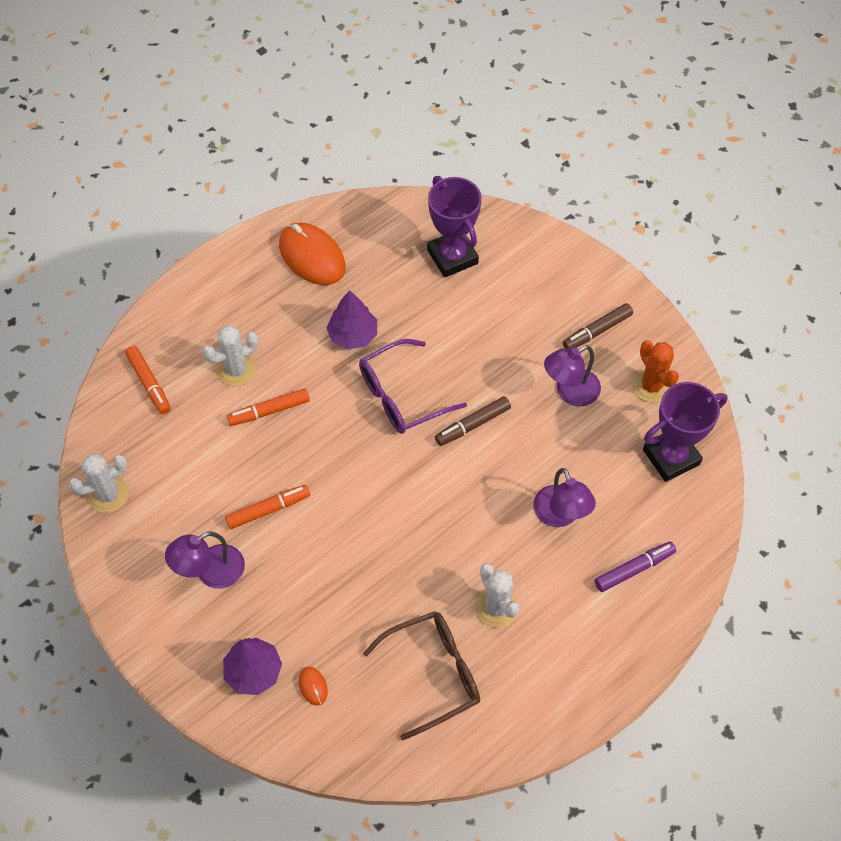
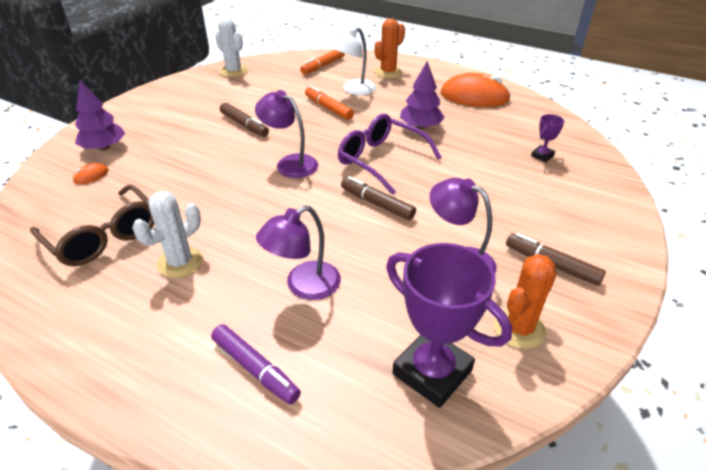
camera: 70 degrees right, 20 degrees down
(207, 317) = (388, 72): none -> orange cactus
(211, 572) = (185, 115): purple lamp -> purple lamp (290, 163)
(237, 370) = (354, 90): white cactus -> white lamp
(268, 509) = (244, 125): orange marker -> brown marker
(312, 256) = (474, 96): orange mouse -> orange mouse turned 75 degrees clockwise
(452, 257) = (542, 156): purple trophy -> purple trophy, size x0.45

